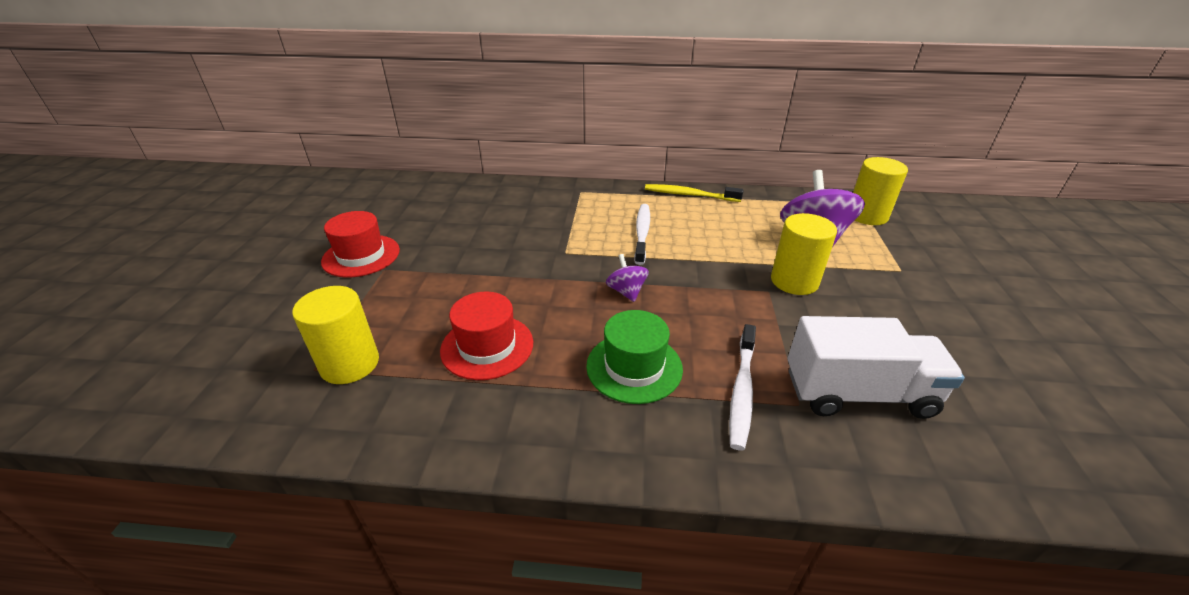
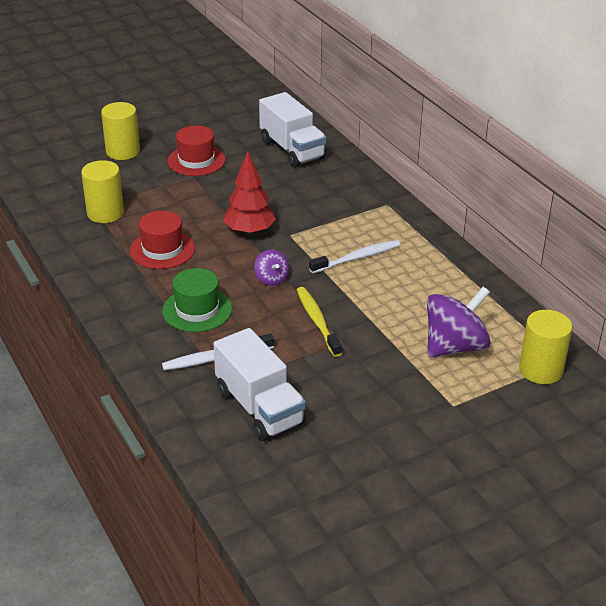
camera: 55 degrees right, 0 degrees up
(435, 200) = (292, 150): none -> white truck
(529, 272) = (249, 231): none -> red tree
(626, 291) = (271, 279): purple spinning top -> purple spinning top turned 120 degrees clockwise
(689, 195) = (452, 259): yellow toothbrush -> yellow toothbrush (317, 321)
(794, 281) = (370, 351): yellow cylinder -> yellow cylinder (123, 151)

